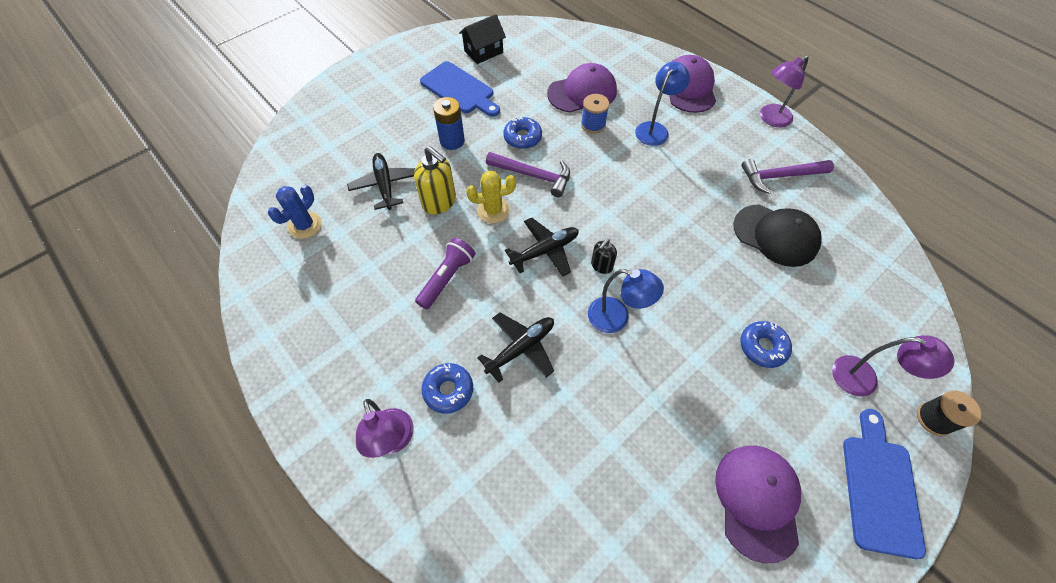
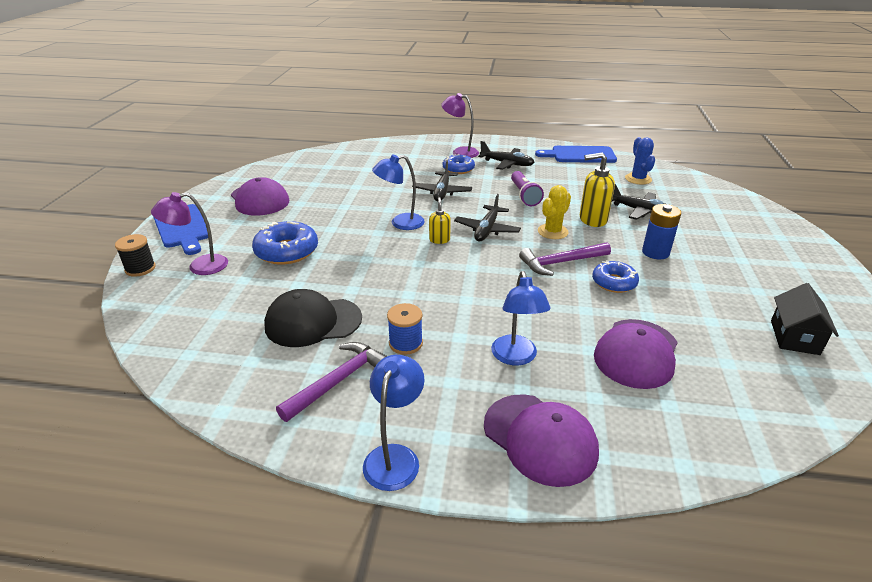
camera: 140 degrees right, 25 degrees down
(379, 358) = (507, 164): none -> black plane
(459, 90) = (731, 289): blue cutting board -> blue cutting board (580, 155)
(593, 124) = (577, 326): blue spool -> blue spool (405, 343)
(601, 266) = (439, 240): black soap dispenser -> yellow soap dispenser
(762, 347) = (287, 251): blue donut -> blue donut, size x1.54
(770, 119) = (395, 457): purple lamp -> blue lamp

